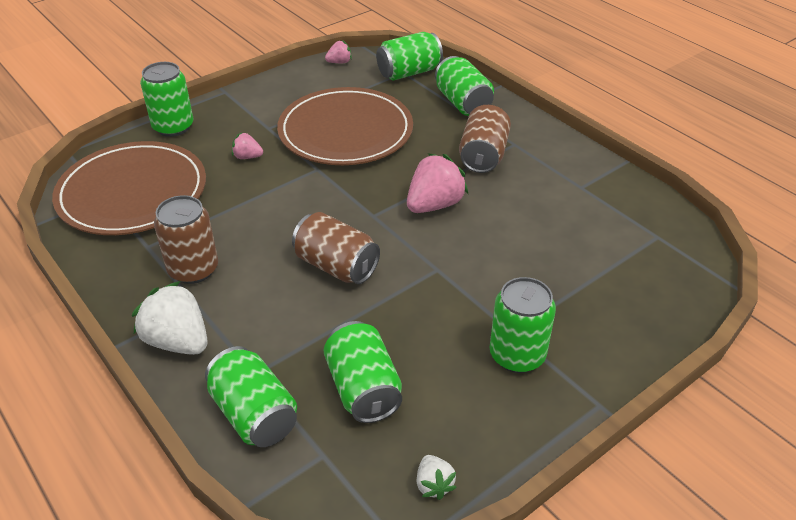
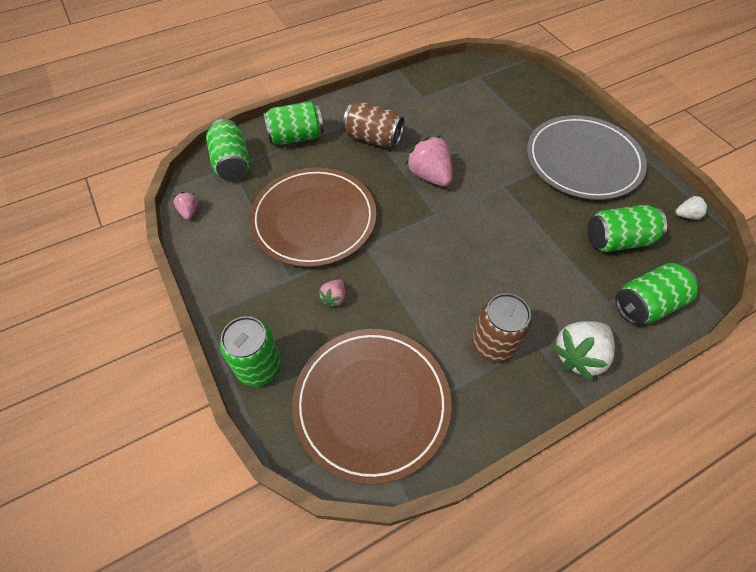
camera: 80 degrees left, 15 degrees up
(336, 266) = (495, 243): brown can -> none
(517, 355) = (583, 160): green can -> grey plate

